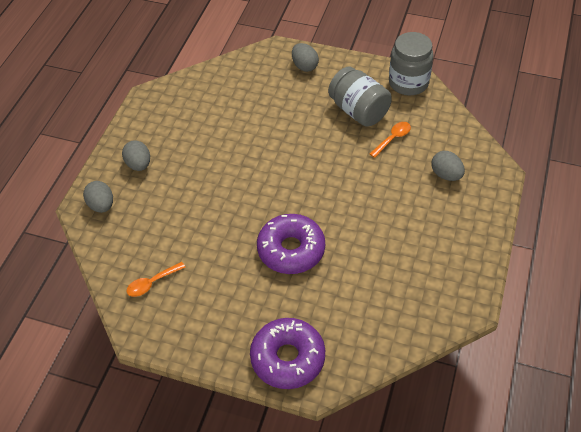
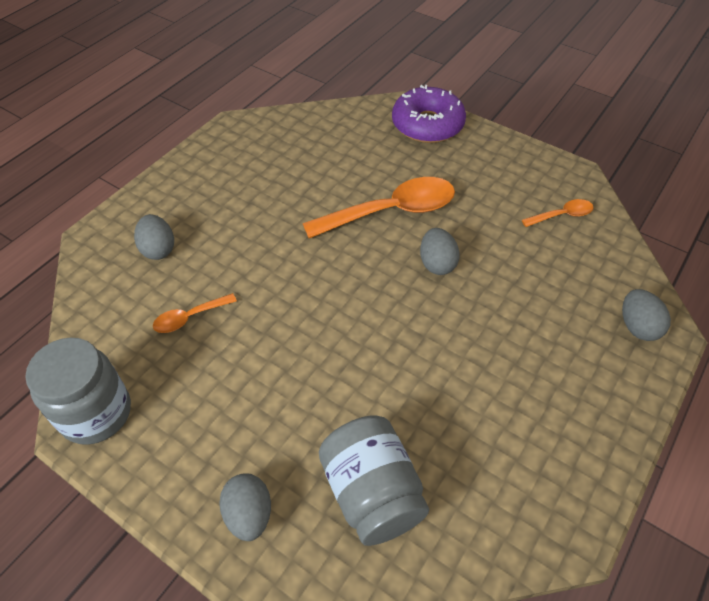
camera: 165 degrees left, 0 degrees up
(139, 164) = (584, 379): grey egg -> grey egg (437, 263)
(291, 250) = (391, 211): purple donut -> orange spoon
(358, 111) = (209, 380): grey jar -> grey jar (372, 492)

